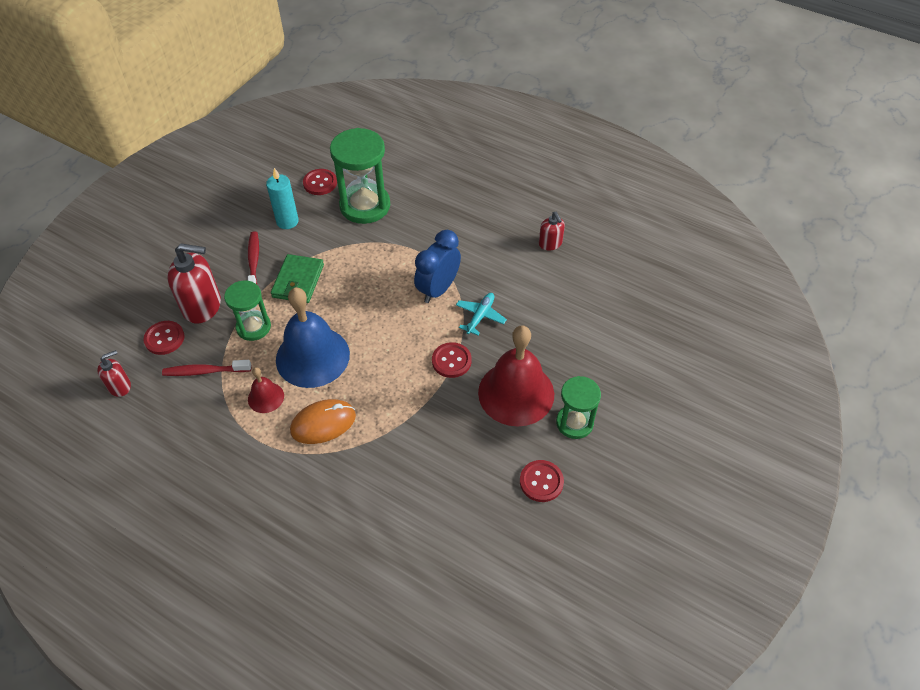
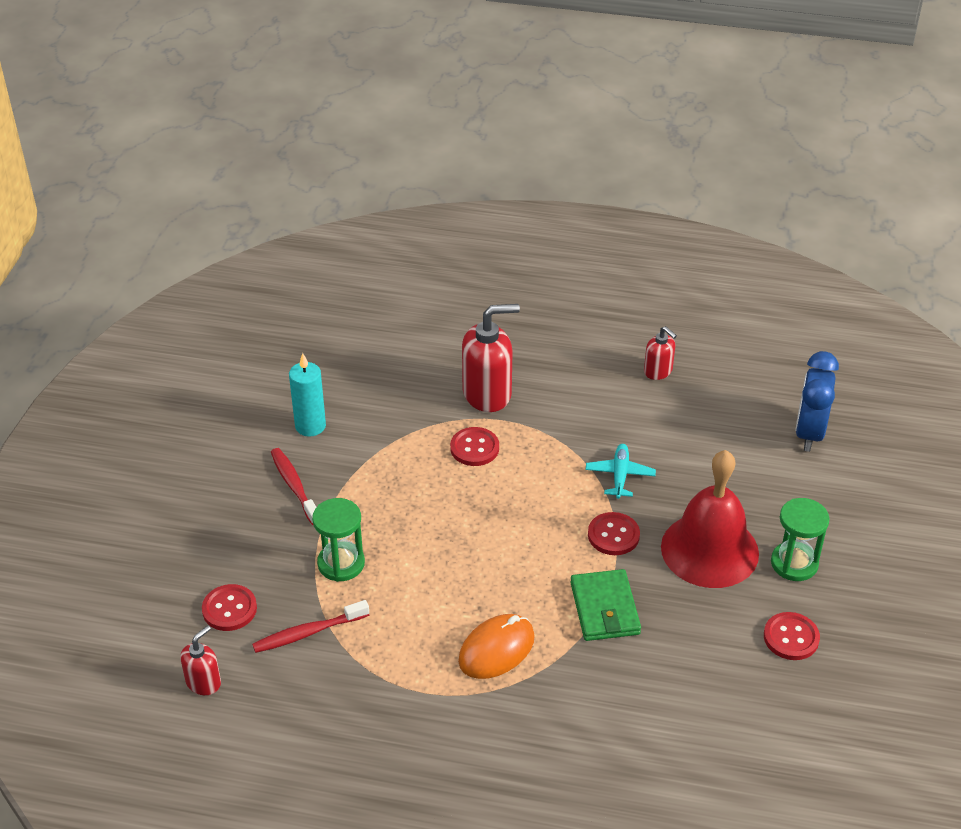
camera: 20 degrees left, 10 degrees down
(202, 306) = (257, 556): red soap dispenser -> red soap dispenser (487, 393)
(266, 397) = (406, 640): red bell -> none
(298, 281) = (367, 494): green wallet -> green wallet (605, 608)
(312, 356) = (438, 577): blue bell -> none
(320, 183) = (326, 369): red button -> red button (474, 448)
(365, 206) = (402, 382): green hourglass -> none
(438, 289) = (551, 458): blue clock -> blue clock (809, 433)

